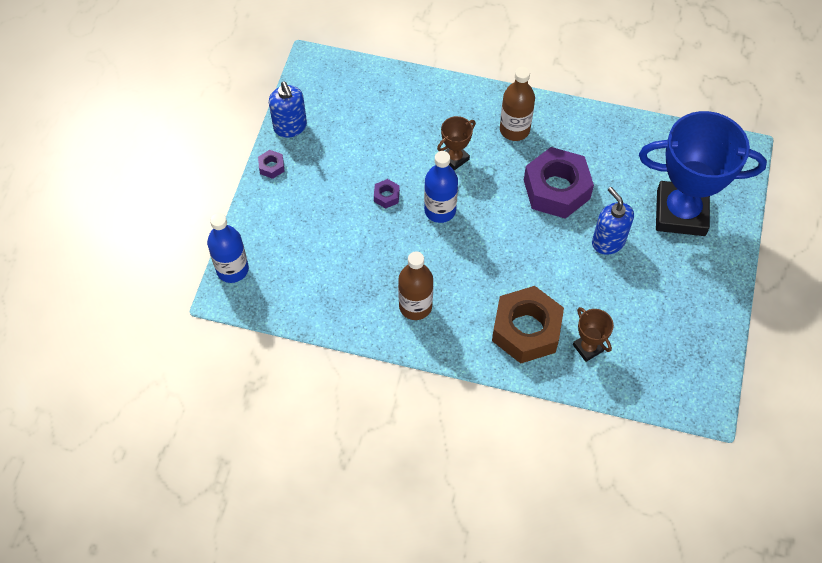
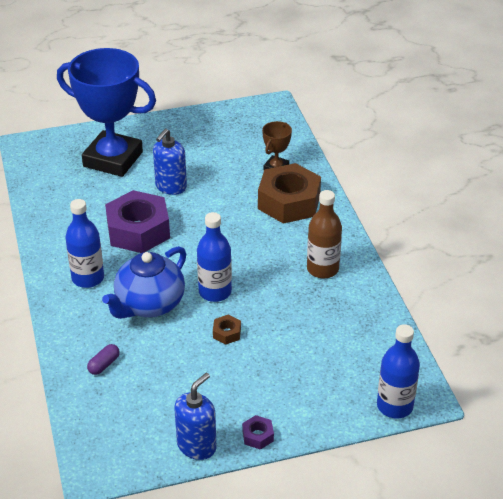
camera: 120 degrees left, 20 degrees down
(386, 196) = (227, 333): purple nut -> brown nut
(407, 104) = (104, 365): none -> purple capsule
(455, 158) = (149, 304): brown trophy -> blue teapot
(514, 129) = (88, 278): brown bottle -> blue bottle
(681, 213) = (113, 159): blue trophy -> blue trophy turned 45 degrees counterclockwise

